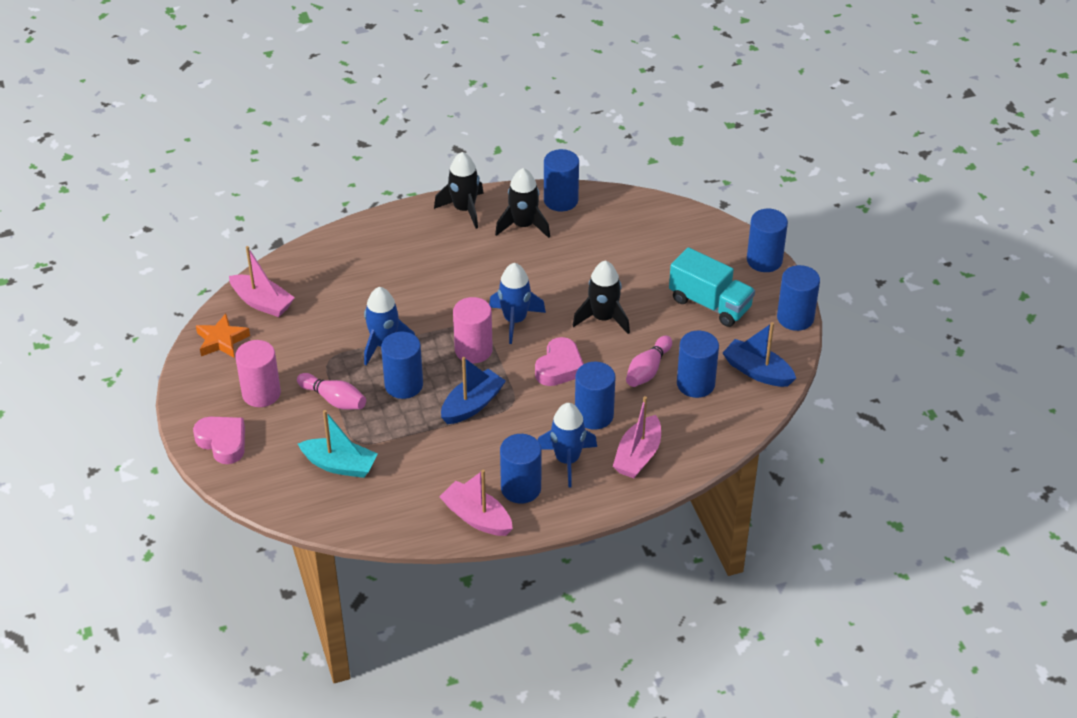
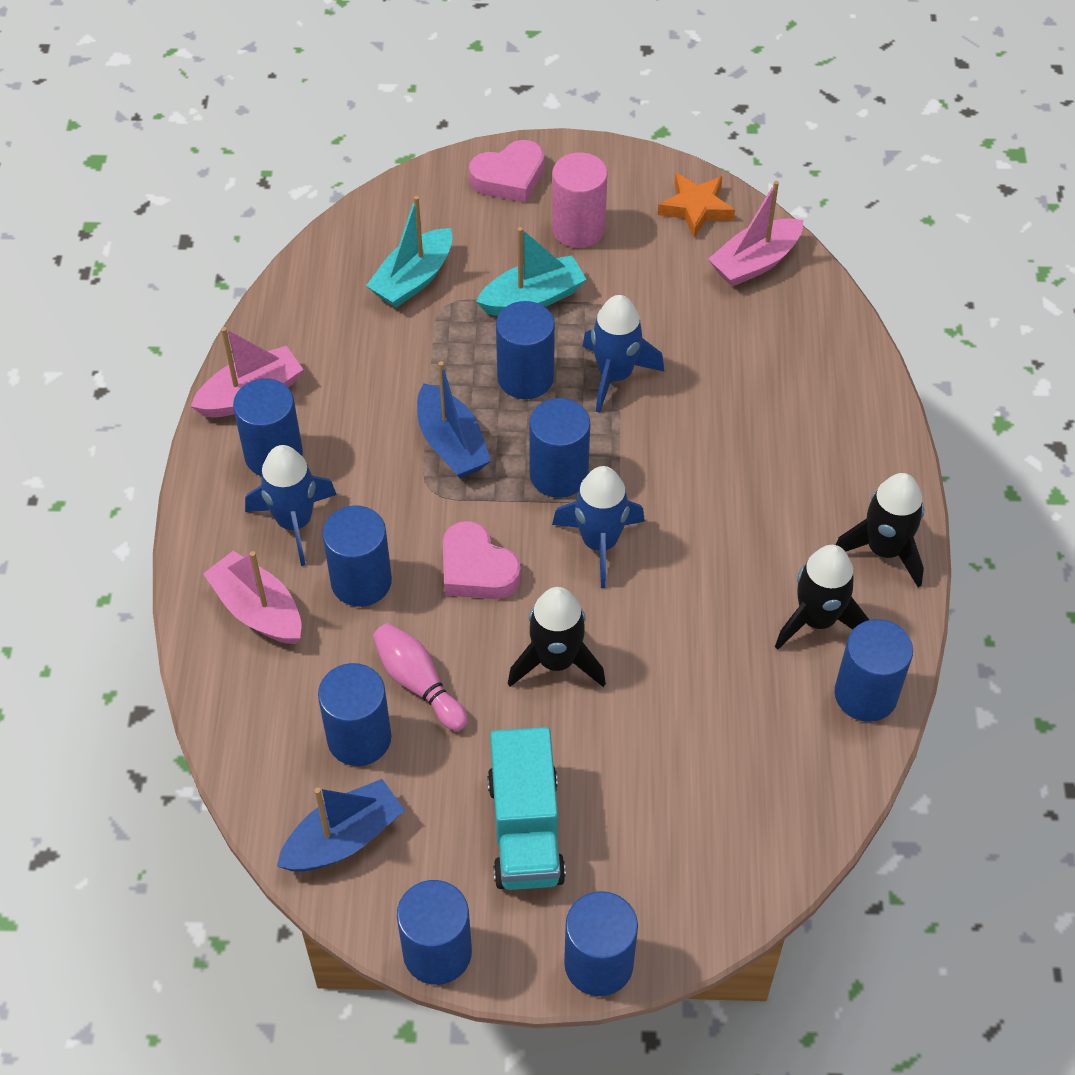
camera: 110 degrees right, 10 degrees up
(334, 399) = (532, 298): pink bowling pin -> turquoise boat
(473, 350) = (558, 474): pink cylinder -> blue cylinder
(710, 304) = (525, 829): turquoise truck -> turquoise truck turned 60 degrees counterclockwise

